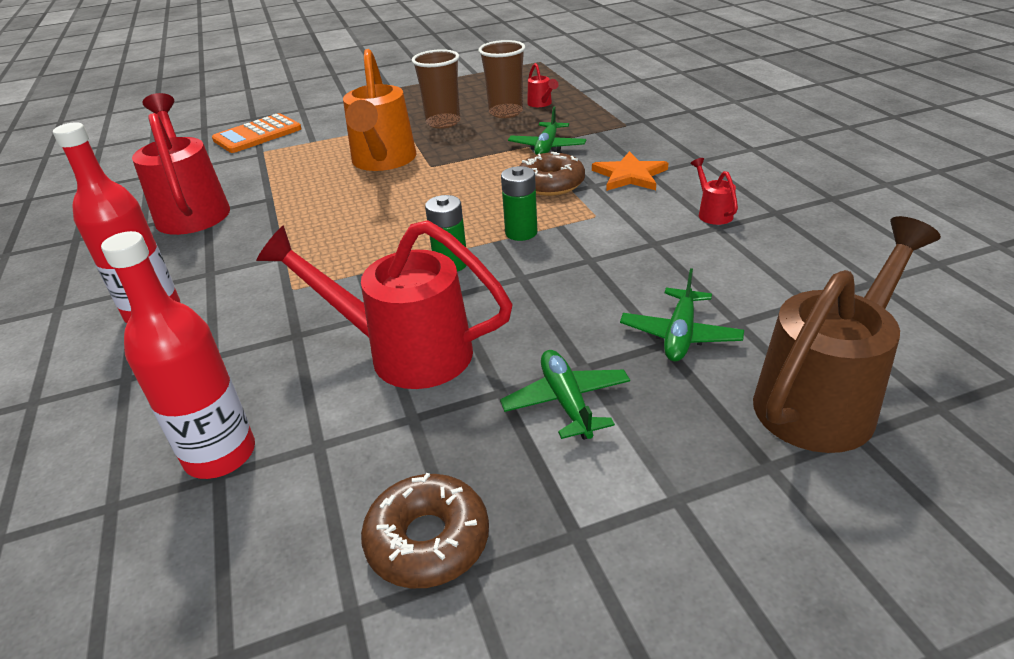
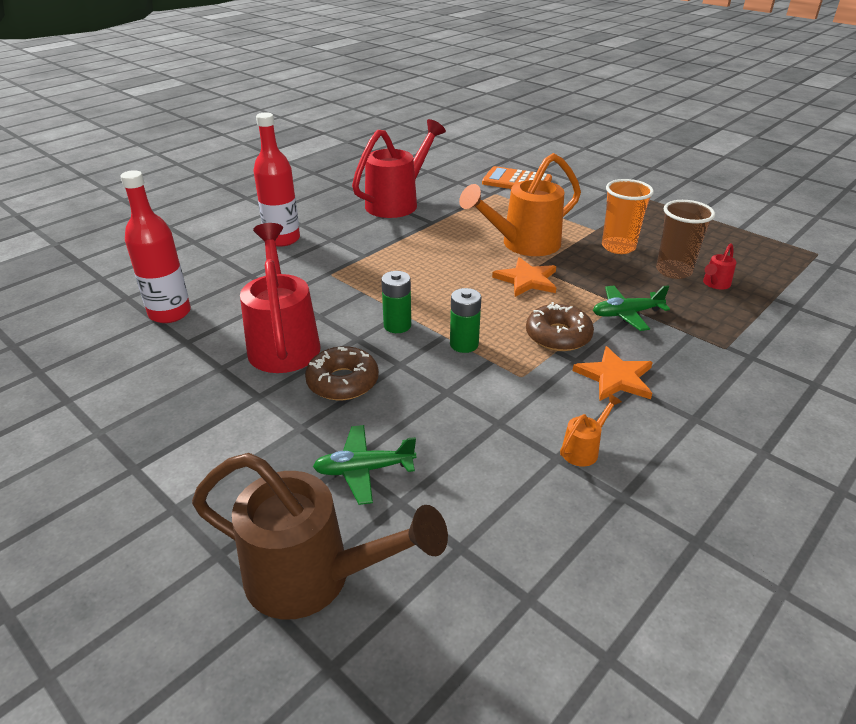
camera: 60 degrees right, 0 degrees up
(428, 540) = (119, 409): brown donut -> brown donut (343, 382)
(443, 122) = (618, 247): brown cup -> orange cup
(446, 175) = (527, 280): none -> orange star
(566, 402) = (257, 429): green plane -> none
(712, 213) = (583, 449): red watering can -> orange watering can

